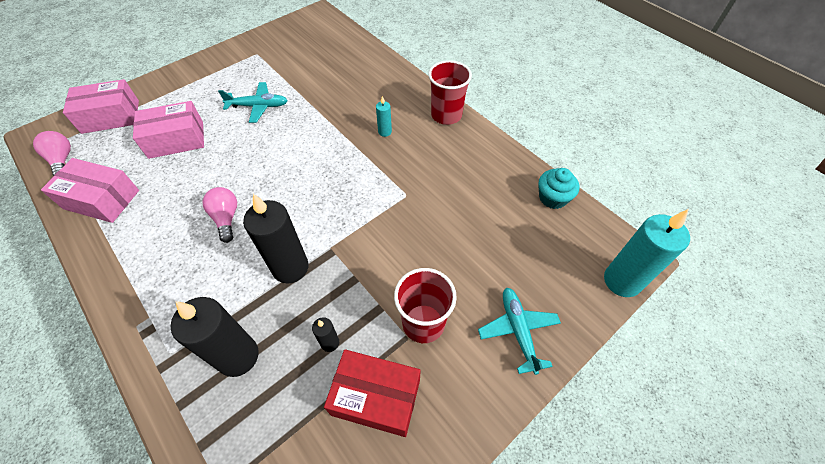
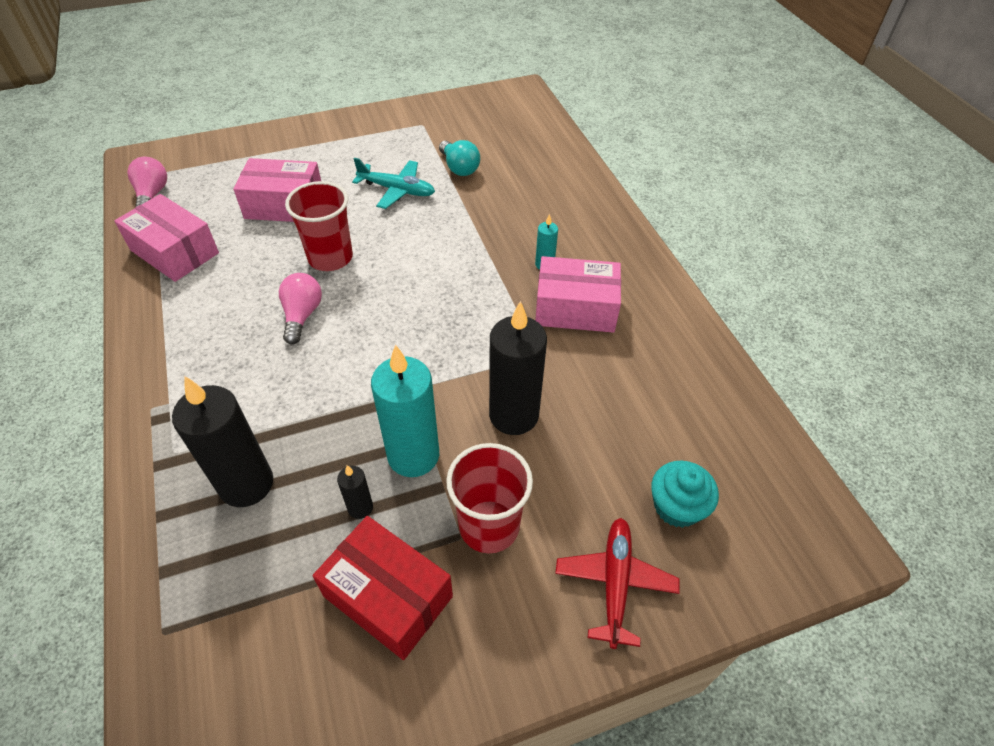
camera: 20 degrees right, 5 degrees down
(111, 117) = (223, 159): pink box -> pink box (575, 308)
(290, 267) = (352, 399): black candle -> black candle (513, 415)
(297, 79) = (459, 168): none -> turquoise light bulb
(446, 115) = (639, 265): red cup -> red cup (330, 257)
(518, 330) = (615, 583): turquoise plane -> red plane
(552, 198) = (746, 421): turquoise cupcake -> turquoise cupcake (677, 506)
(622, 281) = (803, 570): turquoise candle -> turquoise candle (413, 455)

